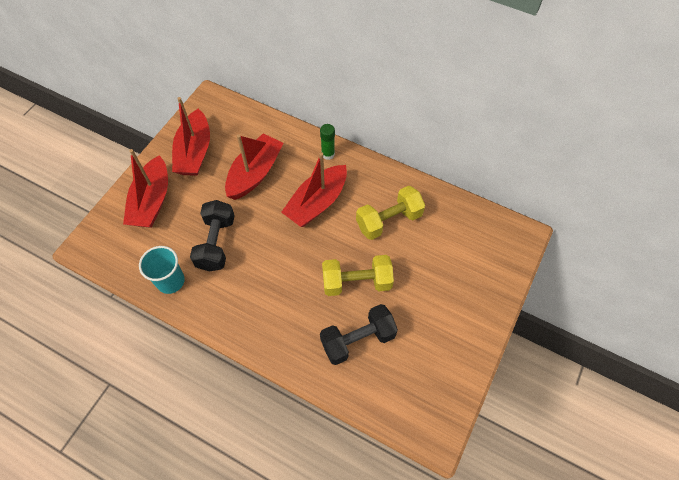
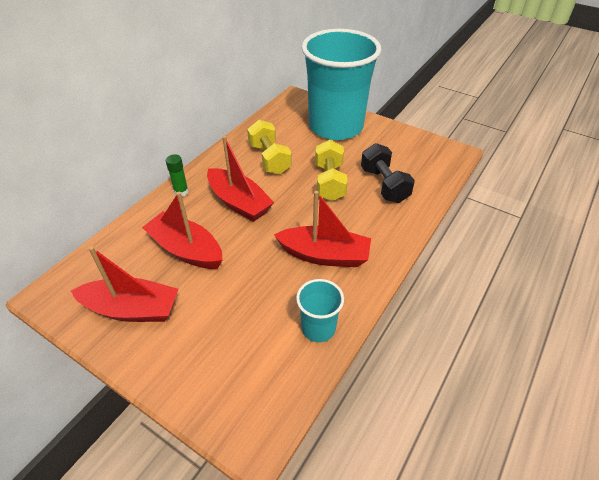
camera: 85 degrees left, 15 degrees down
(152, 201) = (197, 355): red boat -> red boat (324, 255)
(216, 243) = (273, 285): black dumbbell -> none
(464, 285) = (335, 127): none -> turquoise cup

